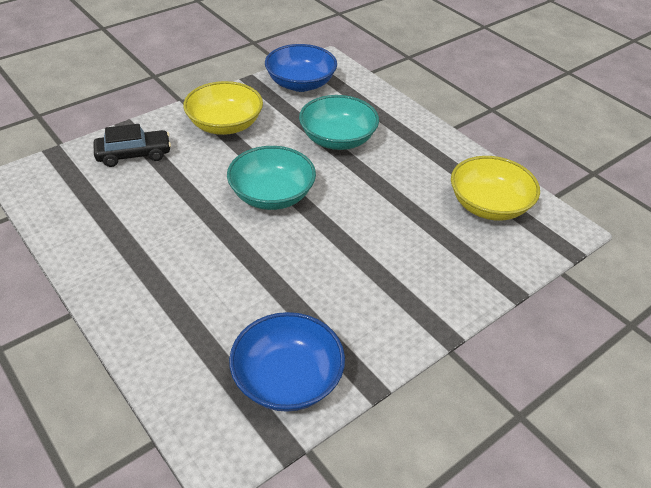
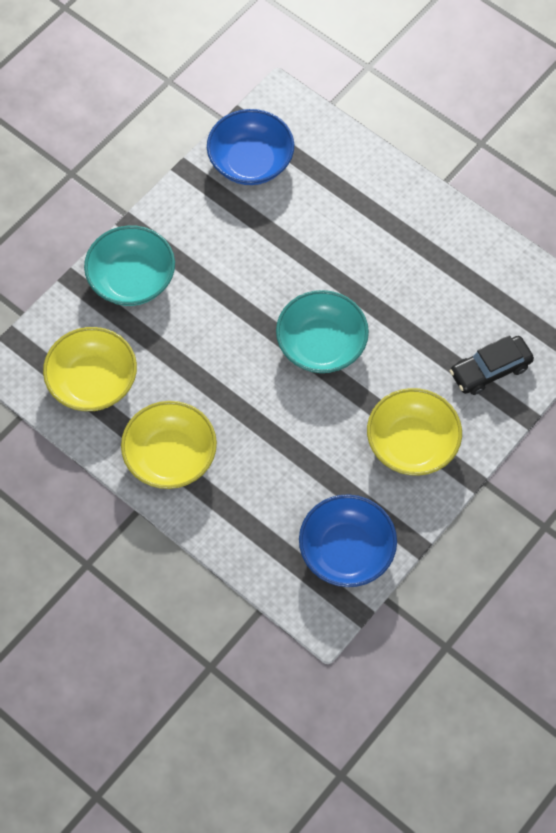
camera: 170 degrees right, 20 degrees up
(337, 139) = (273, 449): turquoise bowl -> turquoise bowl (132, 279)
(423, 149) = (170, 456): none -> yellow bowl

